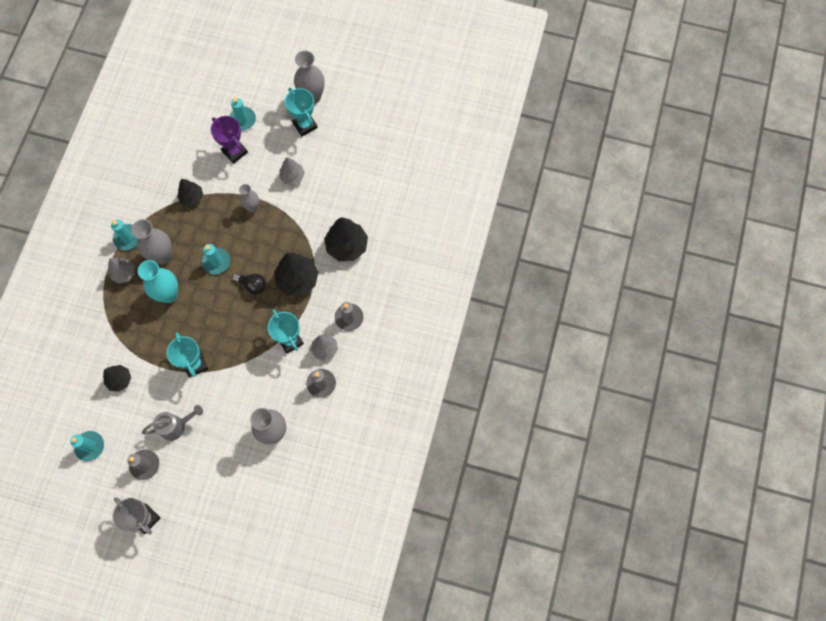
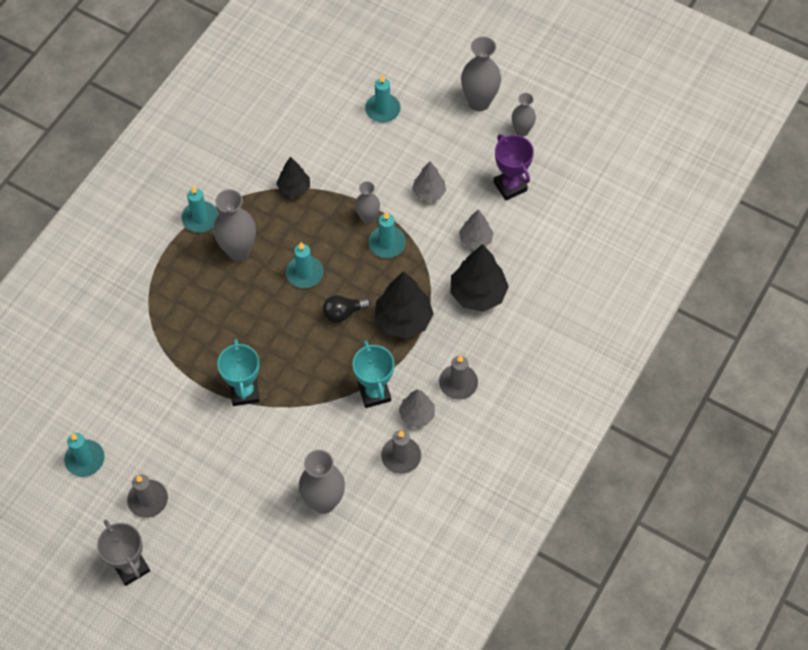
camera: 15 degrees right, 10 degrees down
(119, 380) = (144, 388): black tree -> none
(124, 273) = (184, 260): grey tree -> grey tree (475, 240)
(169, 294) = (234, 299): turquoise vase -> none
(177, 426) = (201, 462): grey watering can -> none
(234, 152) = (362, 146): purple trophy -> purple trophy (510, 186)
(252, 285) = (343, 313): black light bulb -> black light bulb turned 120 degrees clockwise
(271, 223) = (387, 243): none -> turquoise candle
(305, 125) = (460, 134): turquoise trophy -> none
(349, 112) = (522, 131): none -> grey vase

